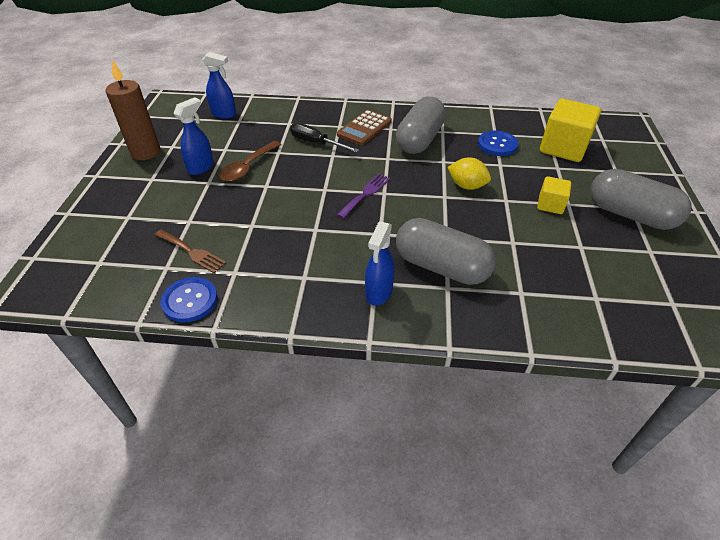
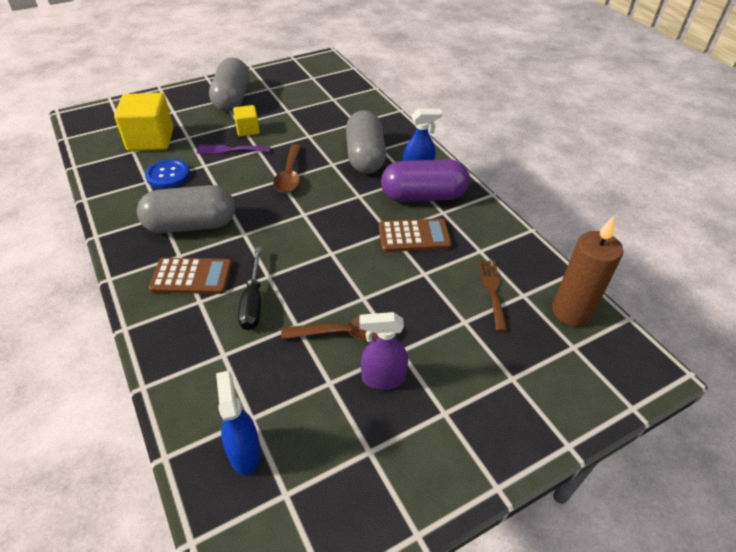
camera: 125 degrees left, 0 degrees up
(146, 152) = (407, 473): brown candle -> brown candle (571, 312)
(190, 300) = (530, 257): blue button -> none
(201, 167) = (382, 378): blue spray bottle -> purple spray bottle
(295, 241) = (414, 236): none -> brown calculator
(339, 276) = (423, 196): none -> purple capsule
(365, 194) = (315, 224): purple fork -> purple fork (230, 150)
(446, 204) = (290, 175): none -> brown spoon
(467, 186) = (254, 173): yellow lemon -> none

